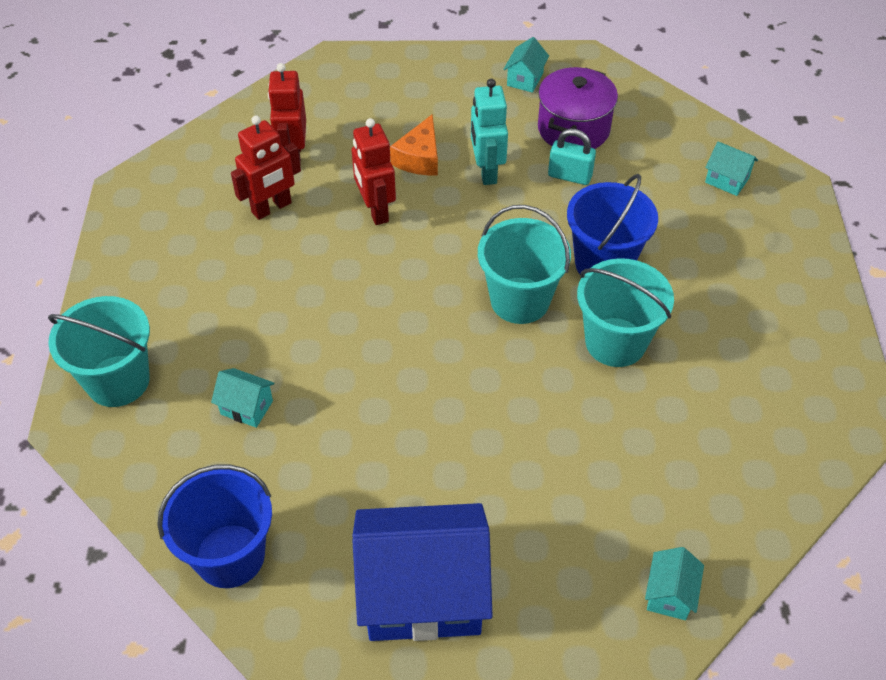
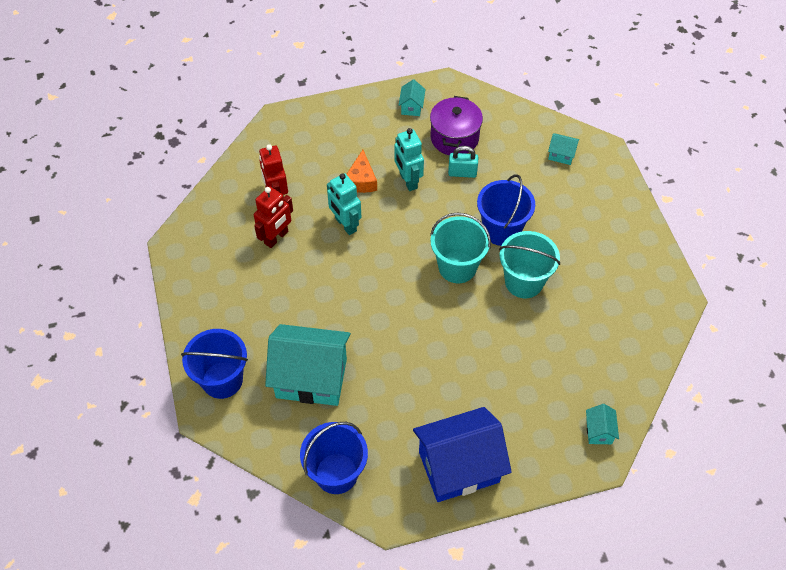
camera: 15 degrees left, 5 degrees up
(118, 381) = (222, 380): turquoise bucket -> blue bucket
(246, 407) = (311, 378): turquoise house -> turquoise house, size x2.38
(375, 210) = (345, 224): red robot -> turquoise robot

